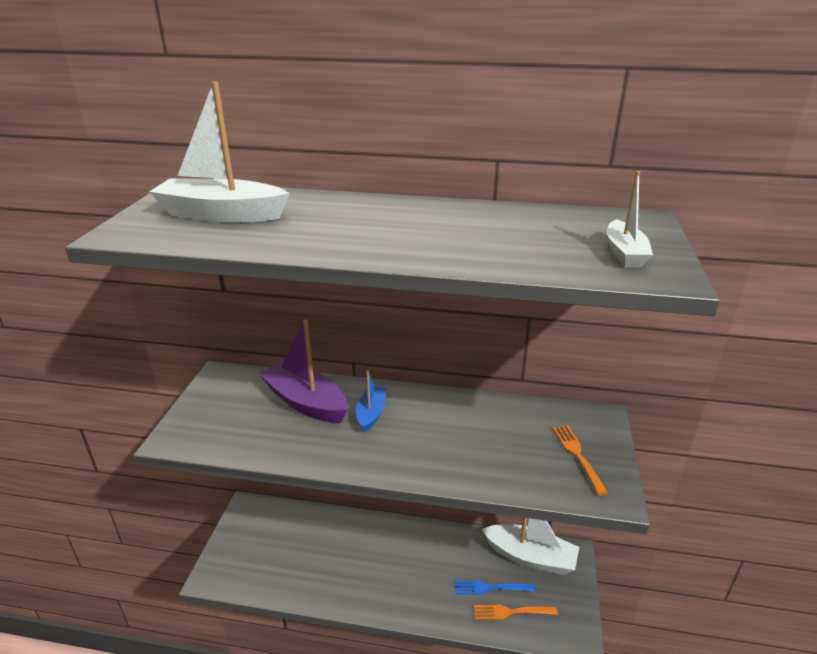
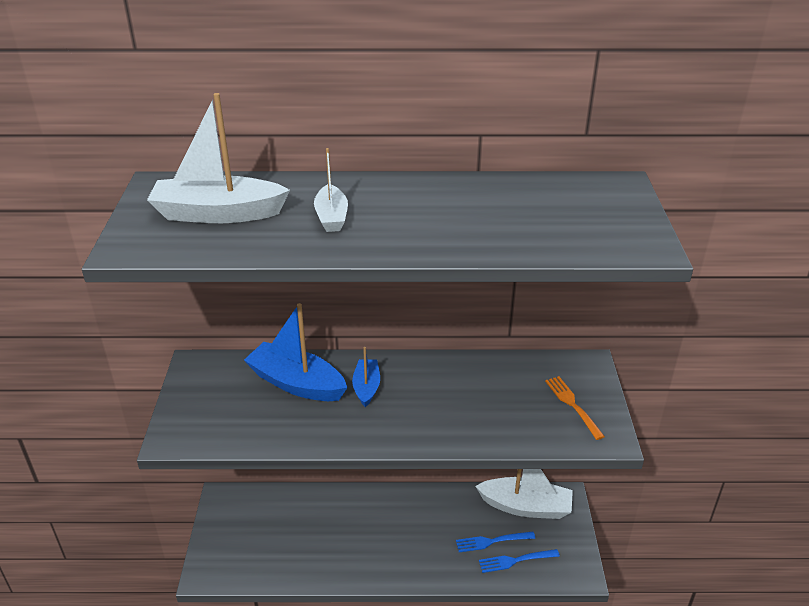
camera: 10 degrees left, 5 degrees up
(306, 402) = (296, 383): purple boat -> blue boat
(512, 612) = (516, 560): orange fork -> blue fork
(624, 253) = (609, 226): white boat -> white boat (331, 217)

